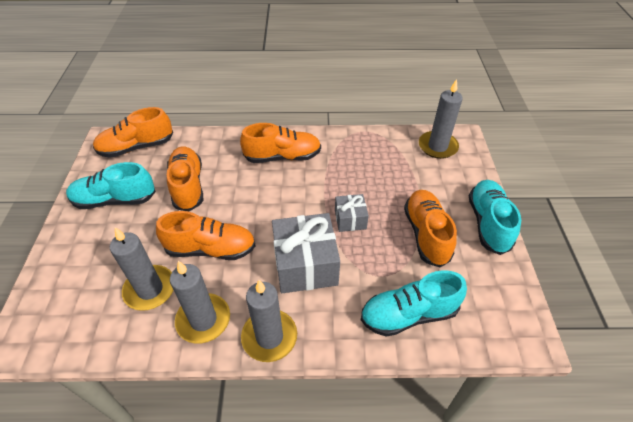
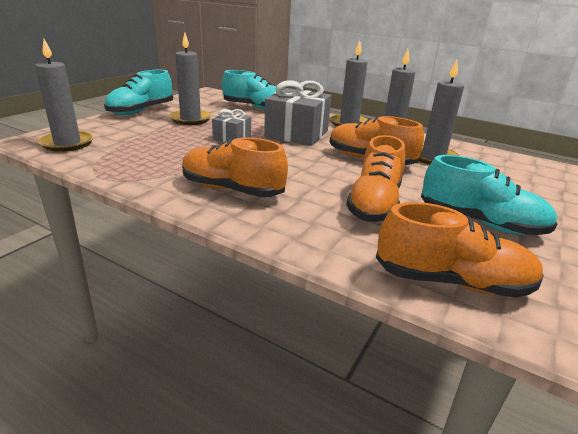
camera: 150 degrees left, 20 degrees down
(426, 234) = (190, 119): orange shoe -> grey candle

